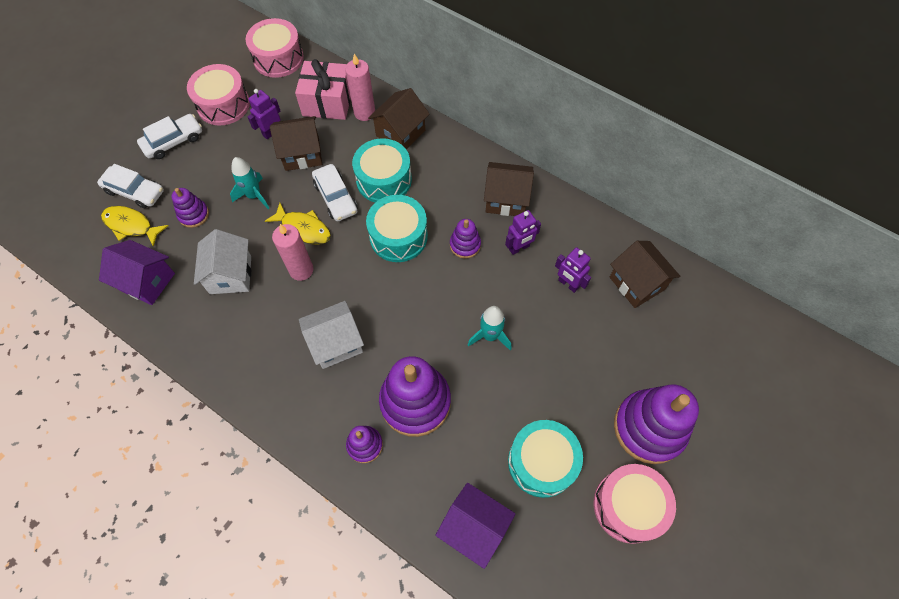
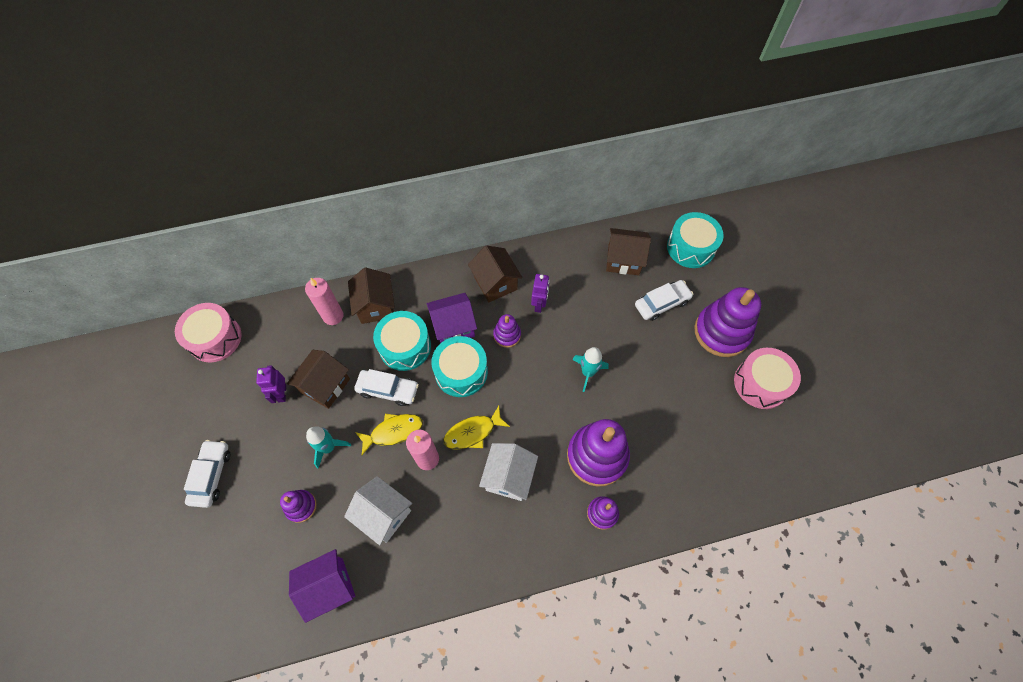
camera: 50 degrees left, 0 degrees up
(131, 225) = (261, 565): yellow fish -> yellow fish (472, 432)
(135, 191) = (230, 540): white car -> white car (662, 303)
(223, 104) = (216, 411): pink drum -> none
(327, 102) = (296, 334): pink gift -> none
(474, 527) = (710, 484): purple house -> purple house (453, 327)
(506, 199) = (495, 283): brown house -> brown house turned 75 degrees counterclockwise
(542, 462) = (698, 410): turquoise drum -> turquoise drum (691, 247)
(568, 284) = (590, 298): purple robot -> none

